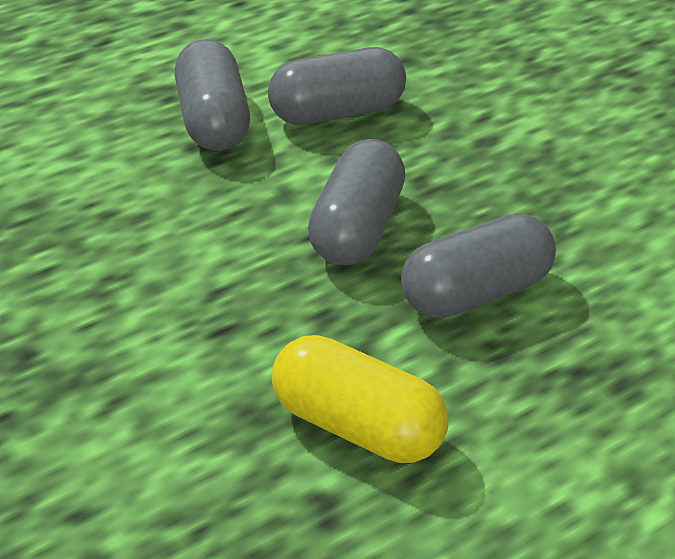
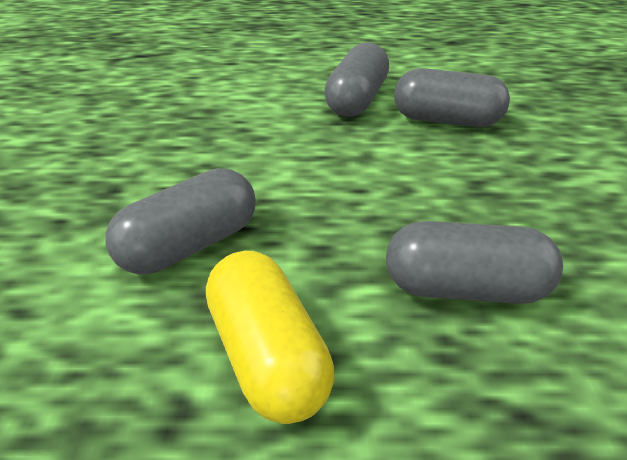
camera: 35 degrees right, 0 degrees up
(356, 227) = (399, 196): grey capsule -> grey capsule (191, 243)

